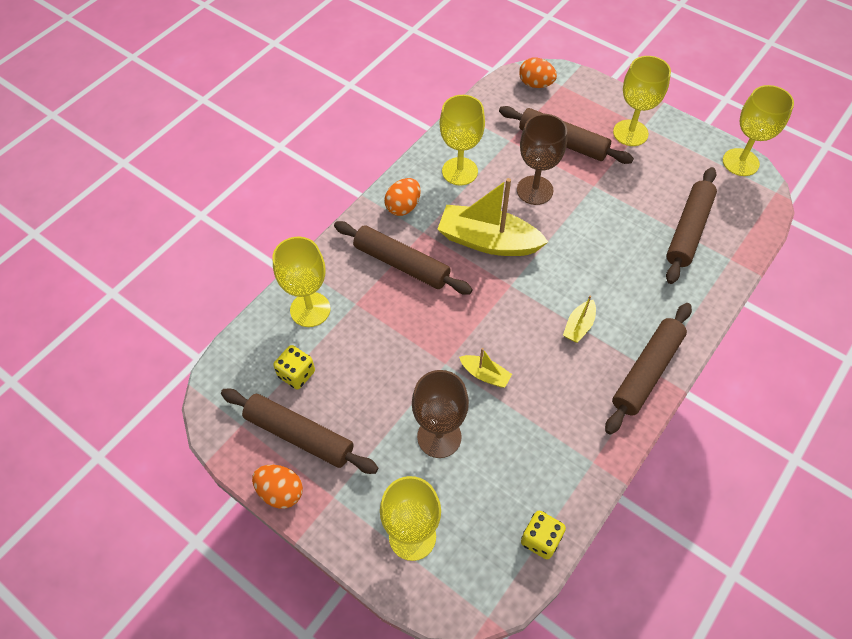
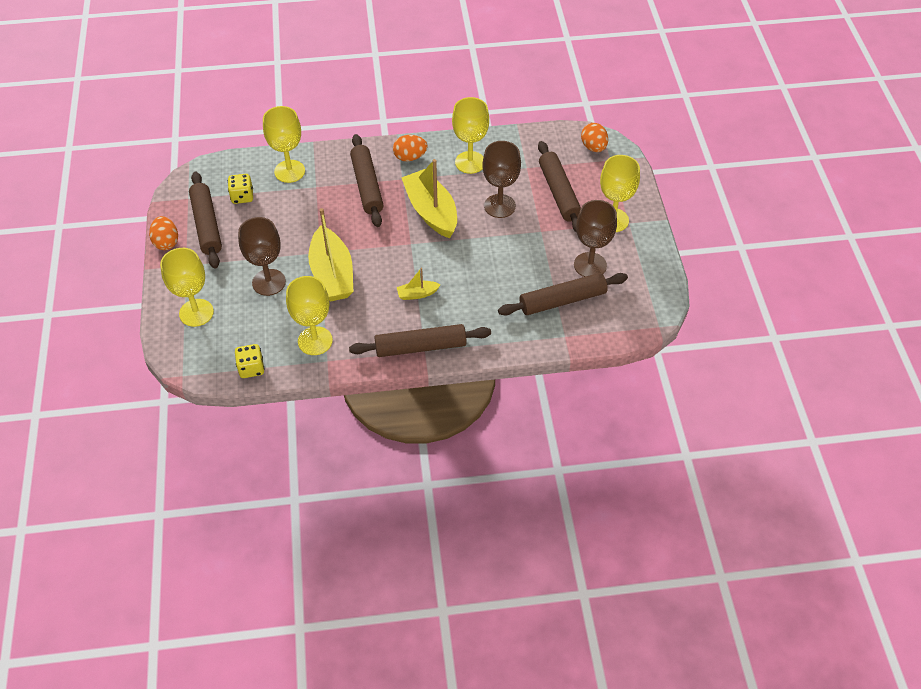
camera: 45 degrees right, 5 degrees down
(485, 375) = (332, 274): yellow boat -> yellow boat, size x2.16
(666, 183) = (590, 265): none -> brown goblet
(740, 162) = (662, 292): yellow goblet -> yellow goblet (315, 341)

